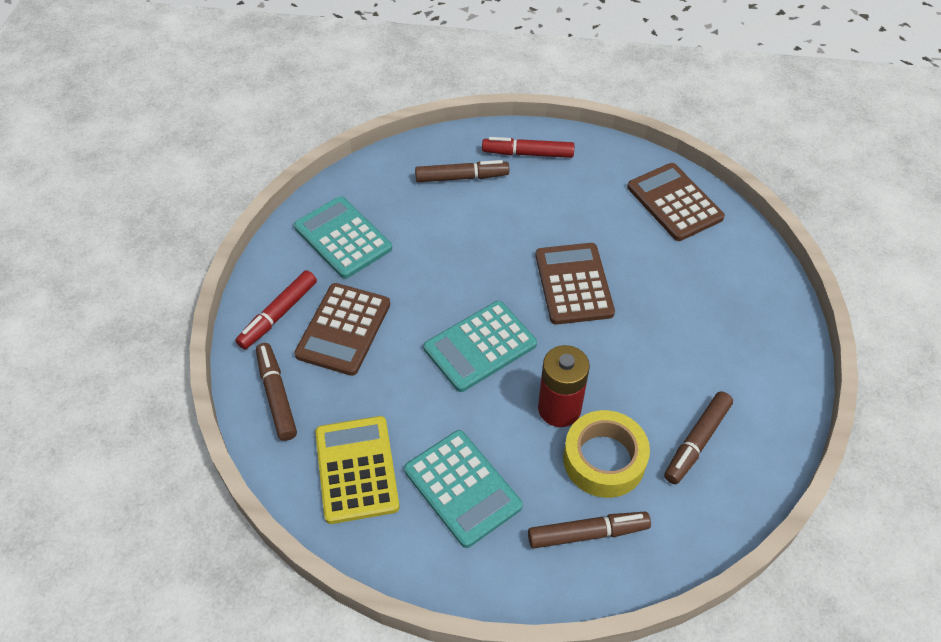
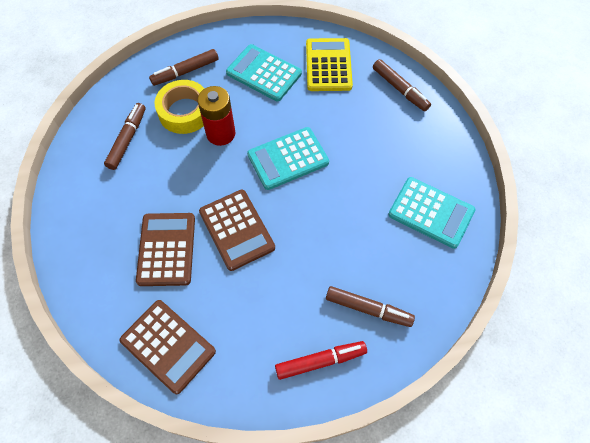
camera: 160 degrees right, 10 degrees up
(278, 315) = (435, 138): red marker -> none
(343, 329) = (385, 142): brown calculator -> brown calculator (166, 249)
(356, 469) = (328, 65): yellow calculator -> yellow calculator turned 150 degrees counterclockwise
(462, 177) = (368, 309): brown marker -> brown marker turned 135 degrees counterclockwise
(480, 346) = (288, 159): turquoise calculator -> turquoise calculator turned 150 degrees counterclockwise

